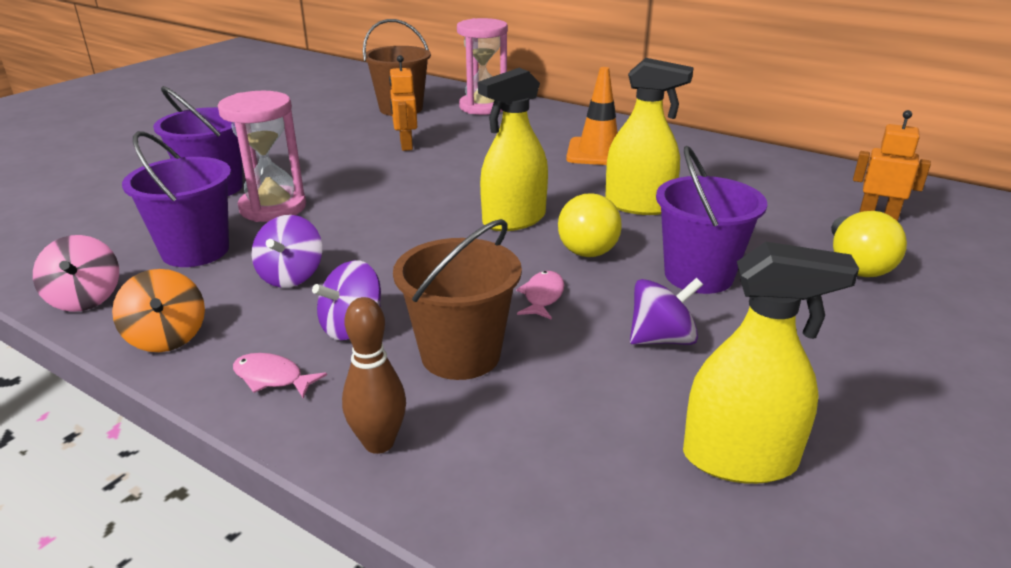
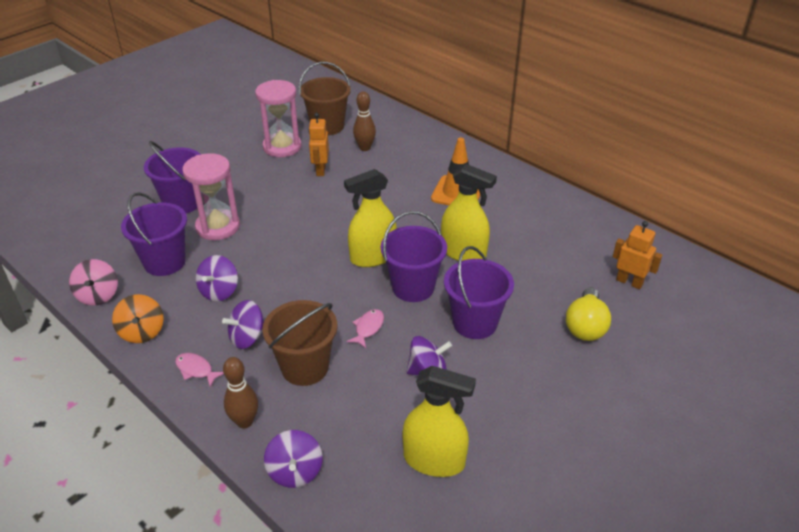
camera: 10 degrees right, 10 degrees up
(457, 123) = (365, 148): none -> brown bowling pin
(483, 107) = (390, 130): pink hourglass -> pink hourglass (282, 147)
(498, 511) = (295, 471): none -> purple spinning top
(587, 246) = (413, 287): yellow light bulb -> purple bucket

